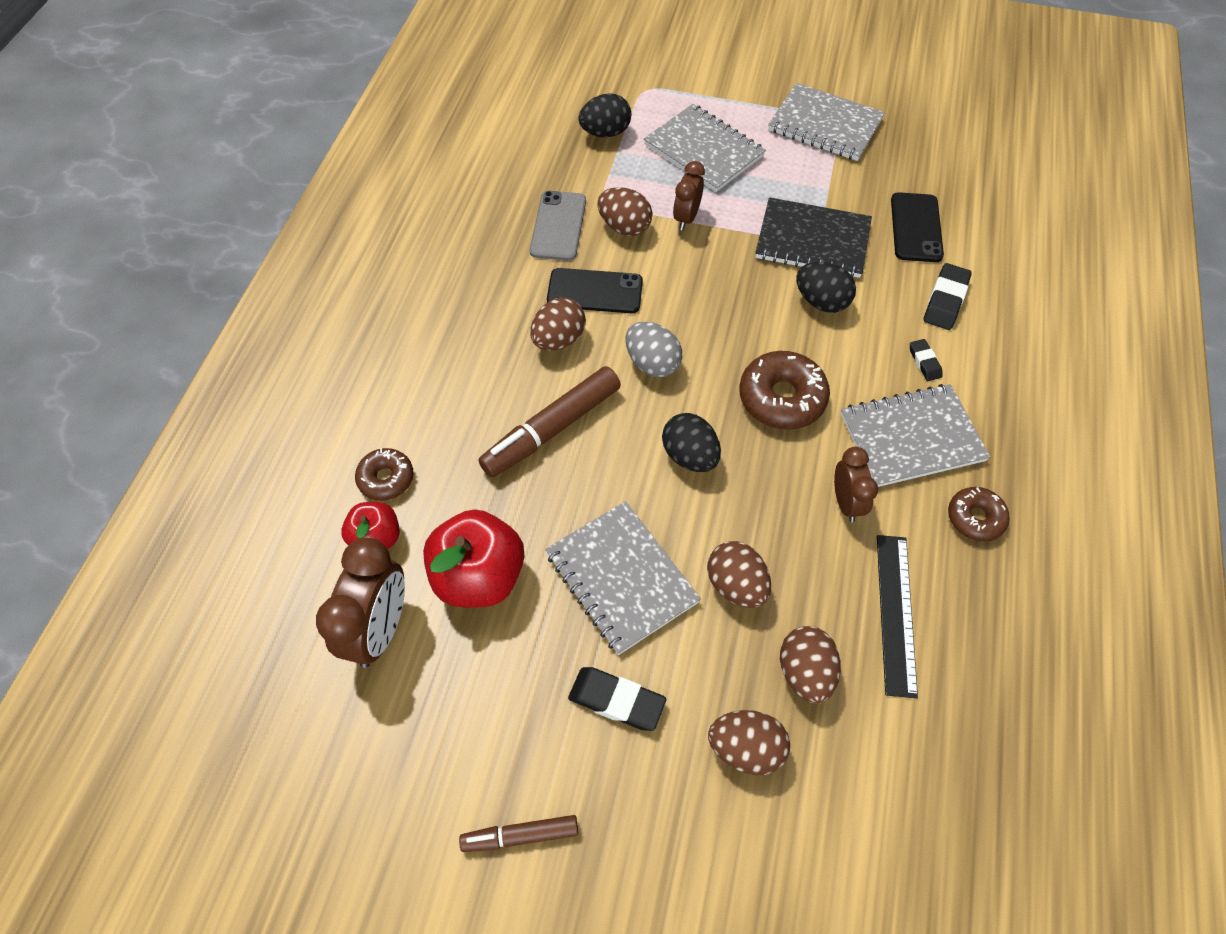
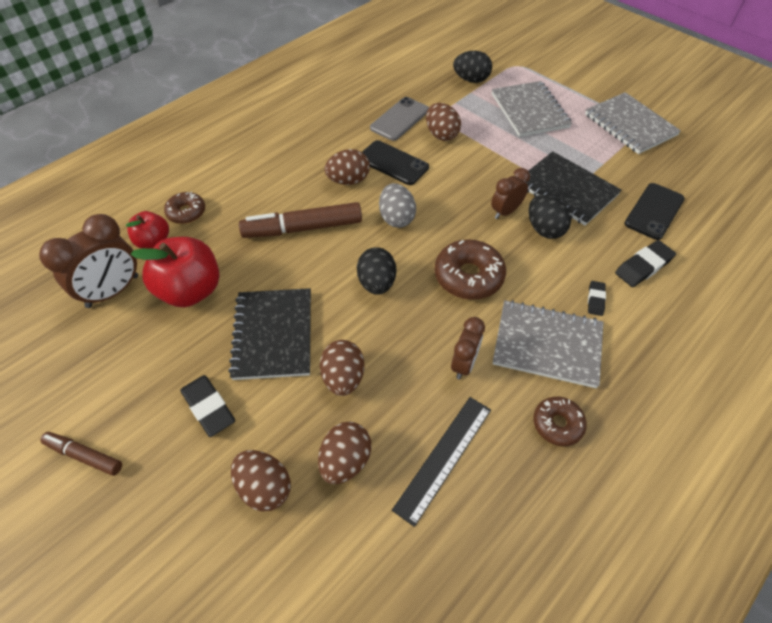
camera: 30 degrees right, 5 degrees down
(621, 578) = (273, 335): grey notebook -> black notebook
(686, 218) = (486, 144): brown clock -> brown clock (505, 212)

